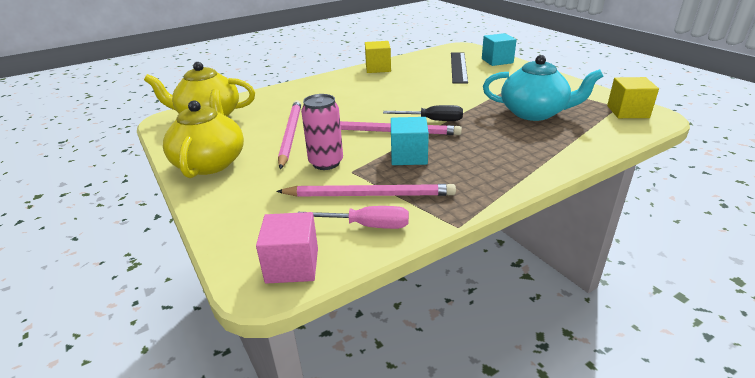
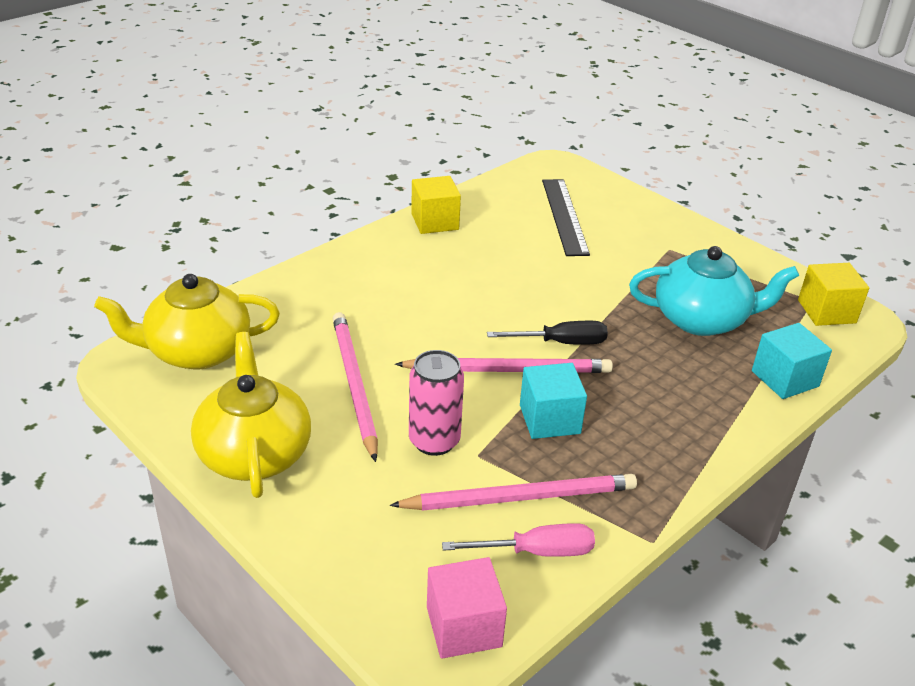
camera: 15 degrees left, 5 degrees up
(497, 61) = (620, 199): turquoise cube -> turquoise cube (785, 379)

